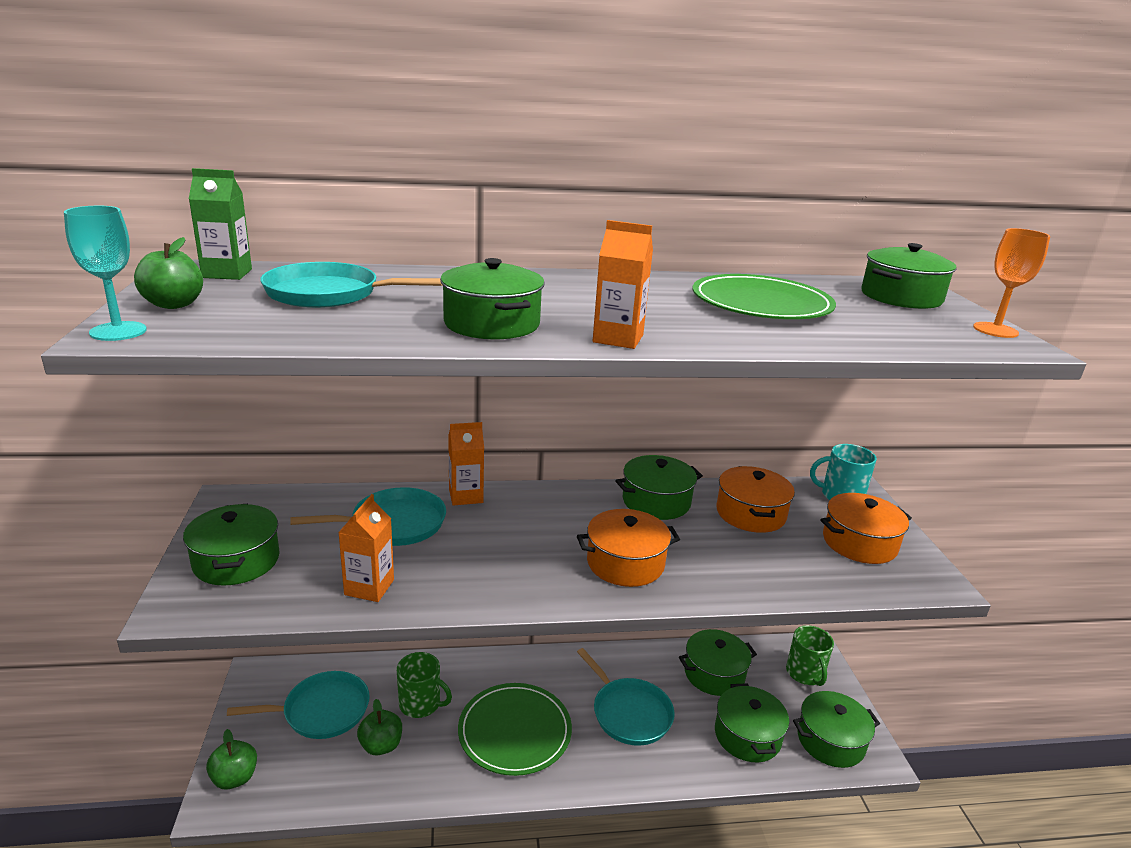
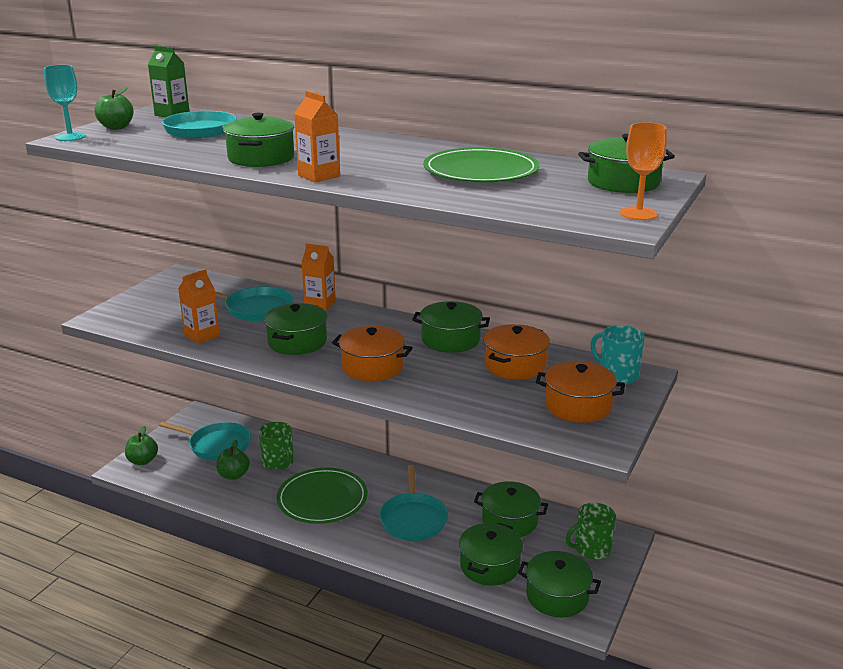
camera: 35 degrees right, 0 degrees up
(236, 561) = (150, 305): green pot -> green pot (297, 342)
(805, 673) = (591, 549): green mug -> green mug turned 45 degrees clockwise

